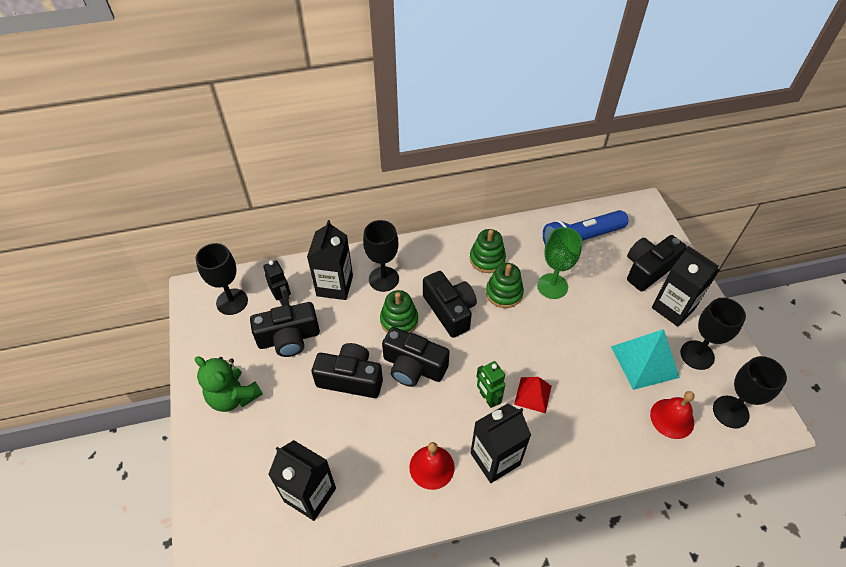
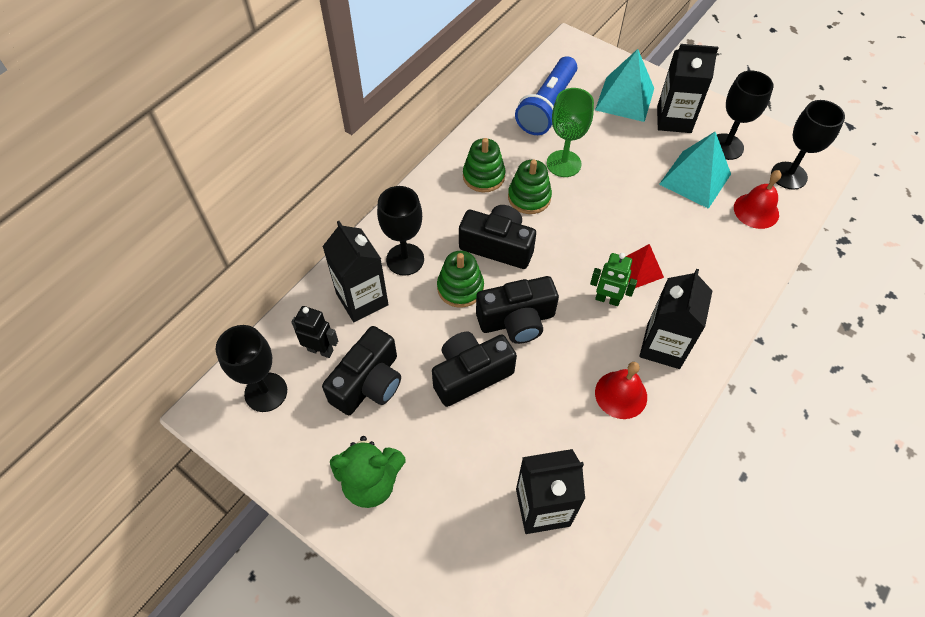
camera: 40 degrees left, 5 degrees up
(648, 269) = (625, 99): black camera -> turquoise pyramid

